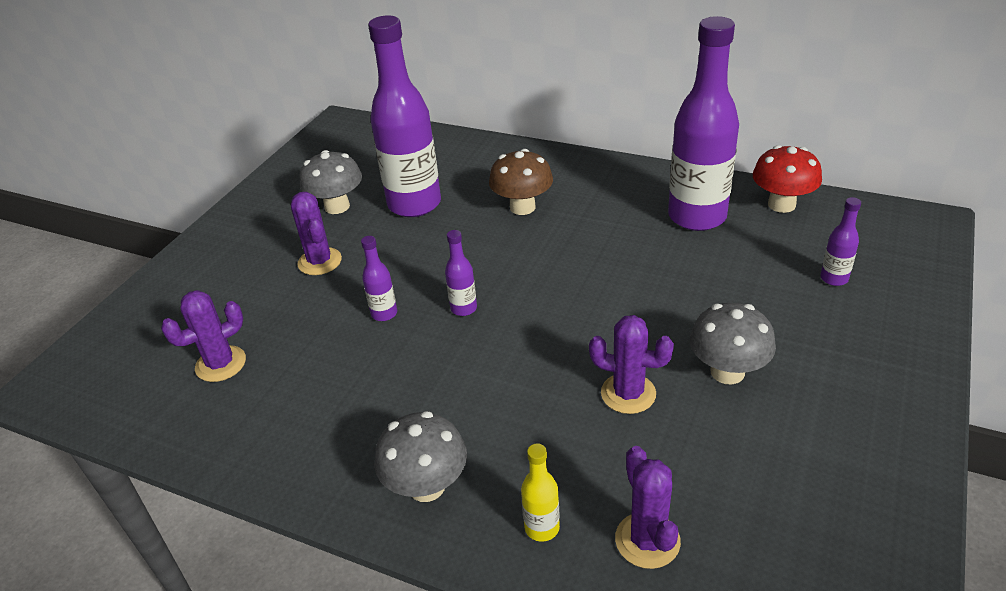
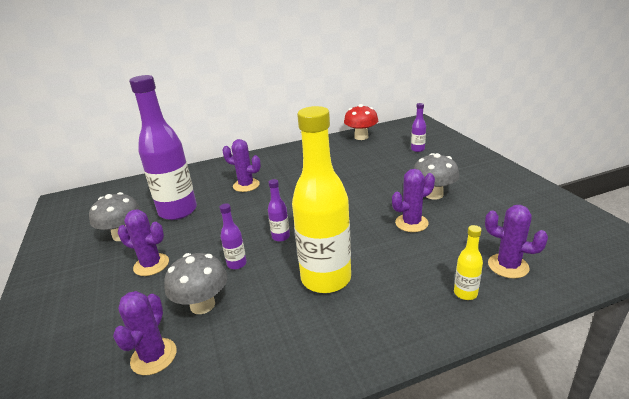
camera: 45 degrees left, 10 degrees down
(426, 486) = (388, 318): grey mushroom -> grey mushroom (202, 305)
(435, 394) = (326, 279): none -> yellow bottle
(522, 207) = (246, 185): brown mushroom -> purple cactus
(697, 217) = (335, 154): purple bottle -> none

